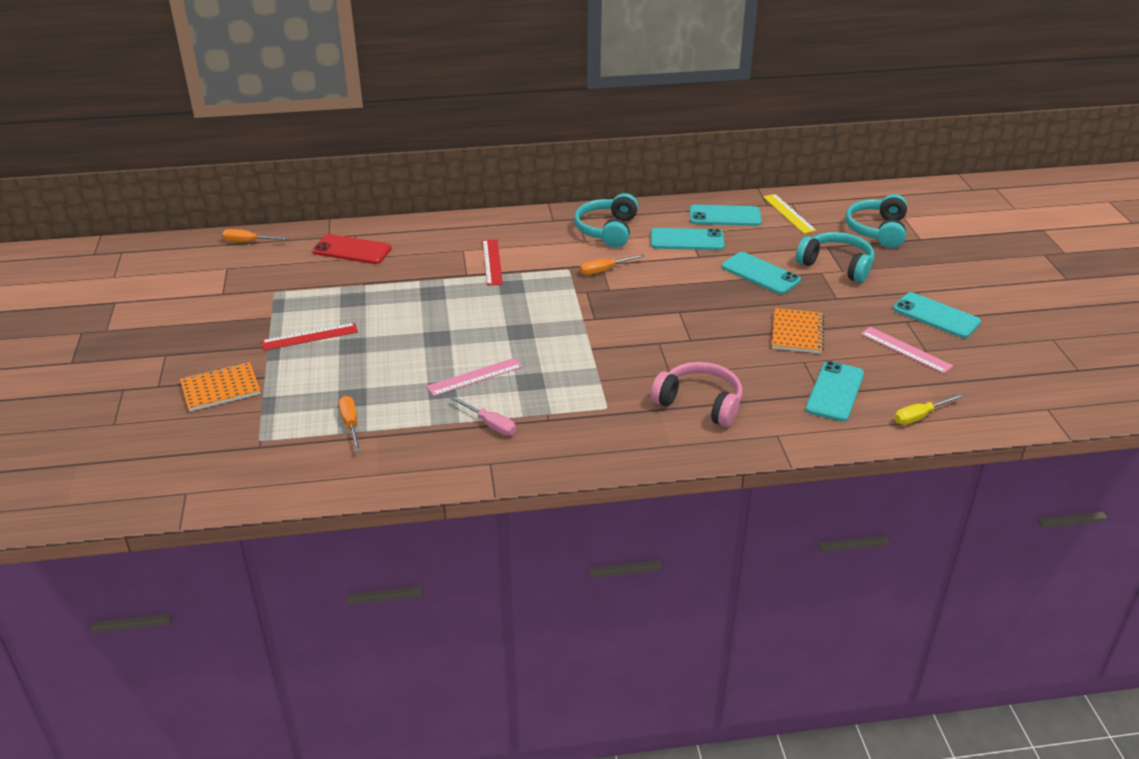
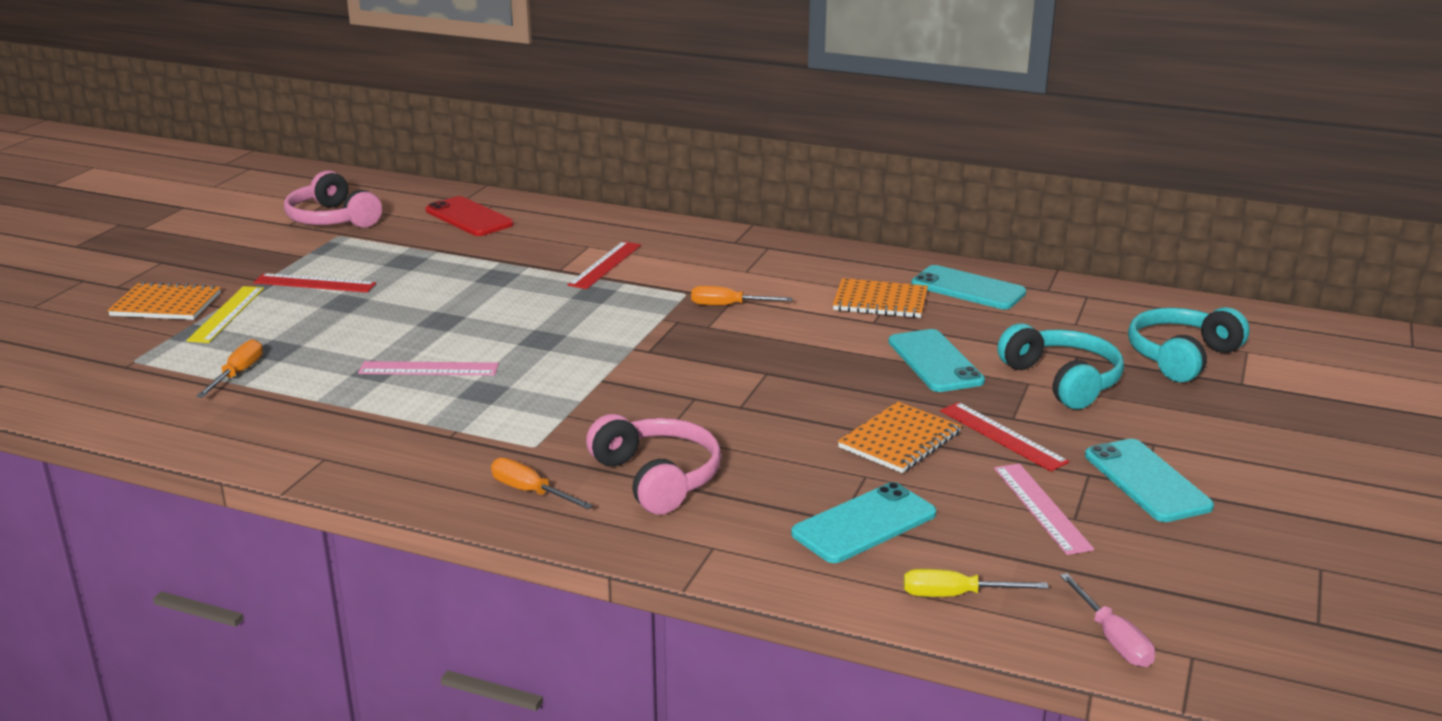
camera: 30 degrees right, 10 degrees down
(248, 242) = (377, 187): orange screwdriver -> orange screwdriver (530, 492)
(251, 279) = (332, 219): none -> pink headphones
(490, 424) = (378, 420): pink screwdriver -> pink screwdriver (1113, 639)
(607, 230) = (788, 267): turquoise headphones -> none
(687, 240) = (880, 301): turquoise phone -> orange notebook
(788, 213) = (1066, 306): yellow ruler -> yellow ruler (226, 314)
(843, 312) = (1002, 436): none -> red ruler

